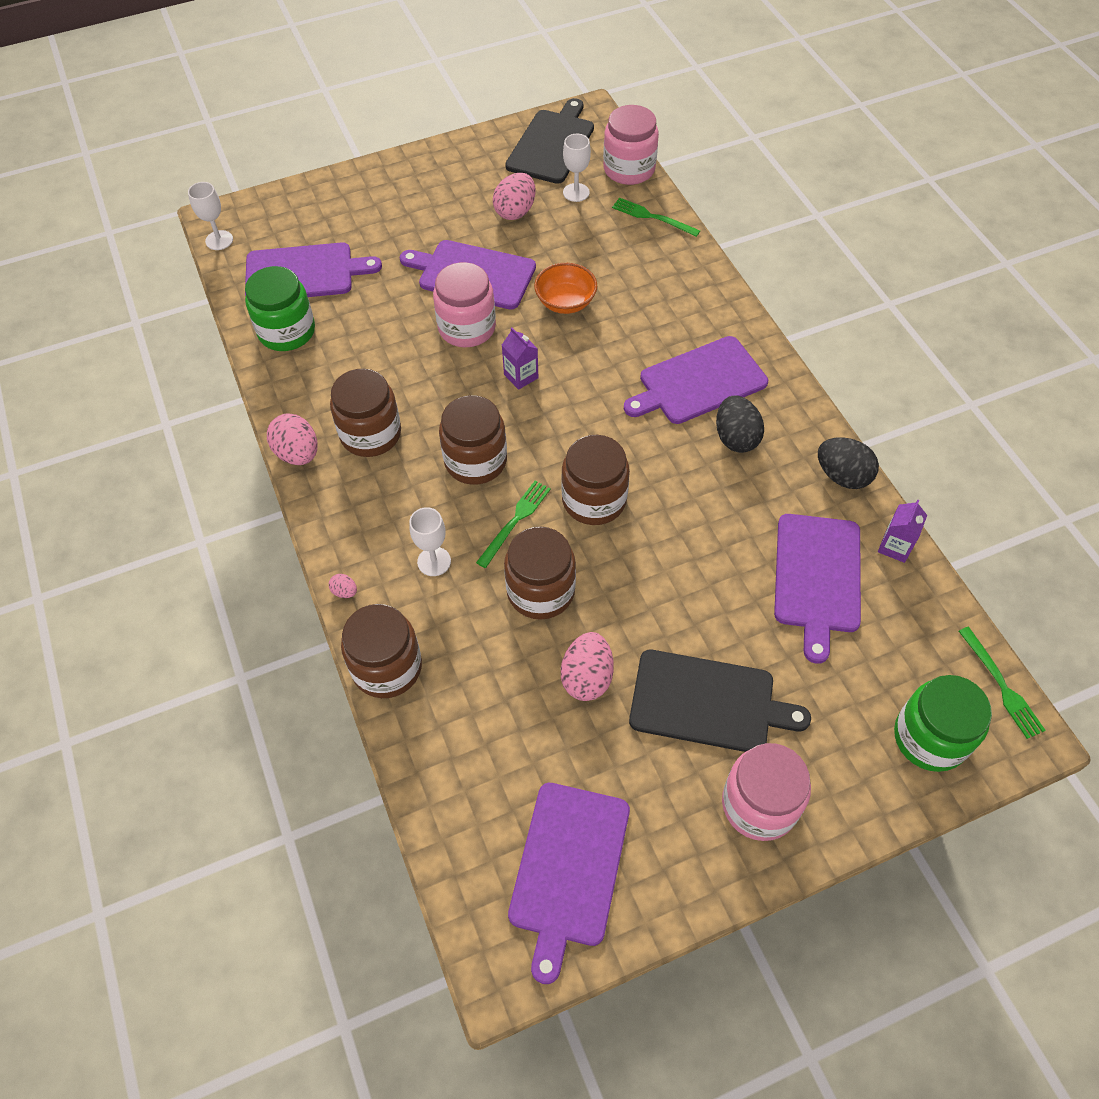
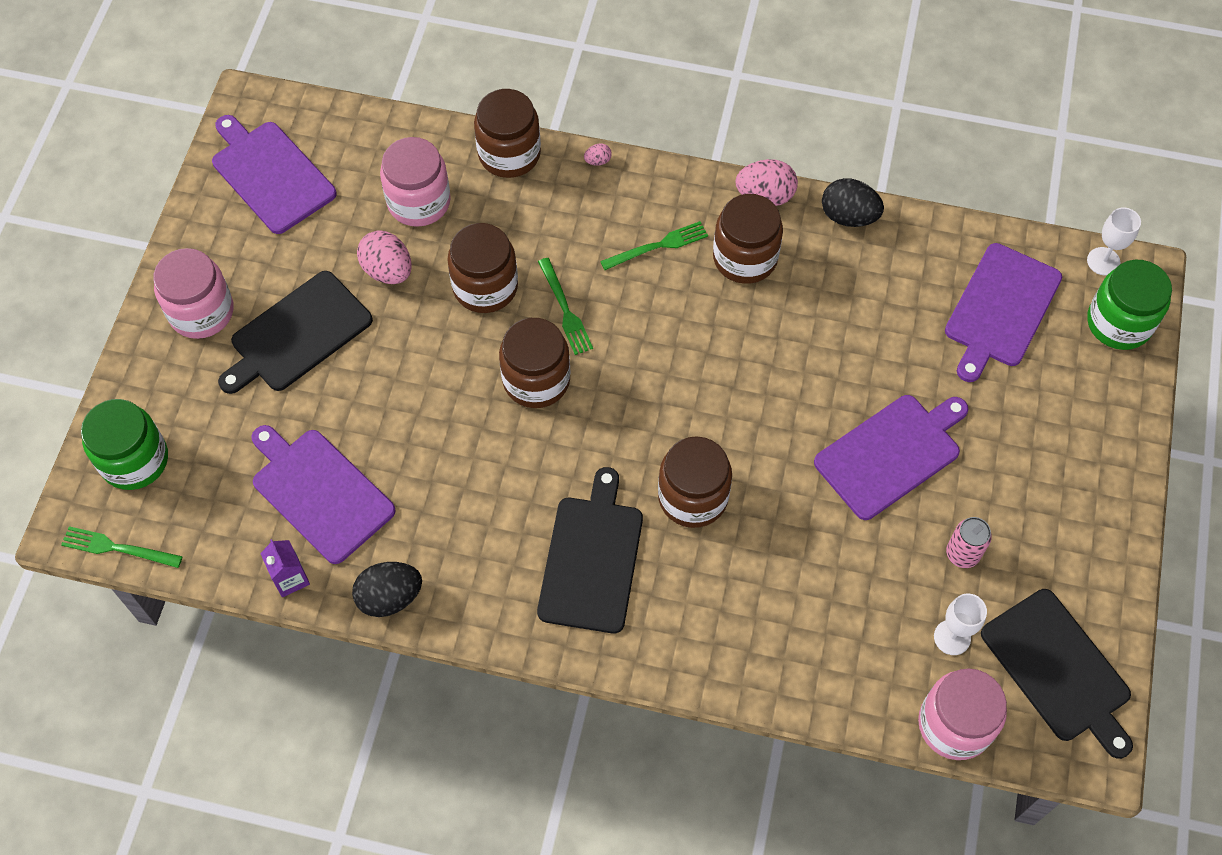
camera: 125 degrees right, 5 degrees up
(287, 331) = (925, 257): green jar -> green jar (1119, 323)
(434, 561) = (575, 232): white goblet -> none
(467, 328) = (818, 404): pink jar -> pink jar (419, 202)
(475, 461) = (651, 318): brown jar -> brown jar (693, 497)
(515, 211) = (962, 554): pink egg -> pink can
(521, 376) = (720, 412): purple carton -> none
(565, 302) = (788, 513): orange bowl -> none
(652, 217) = (853, 689): green fork -> green fork (658, 246)
(698, 382) = (591, 558): purple cutting board -> black cutting board
(736, 438) = (504, 540): black egg -> black egg (848, 216)

